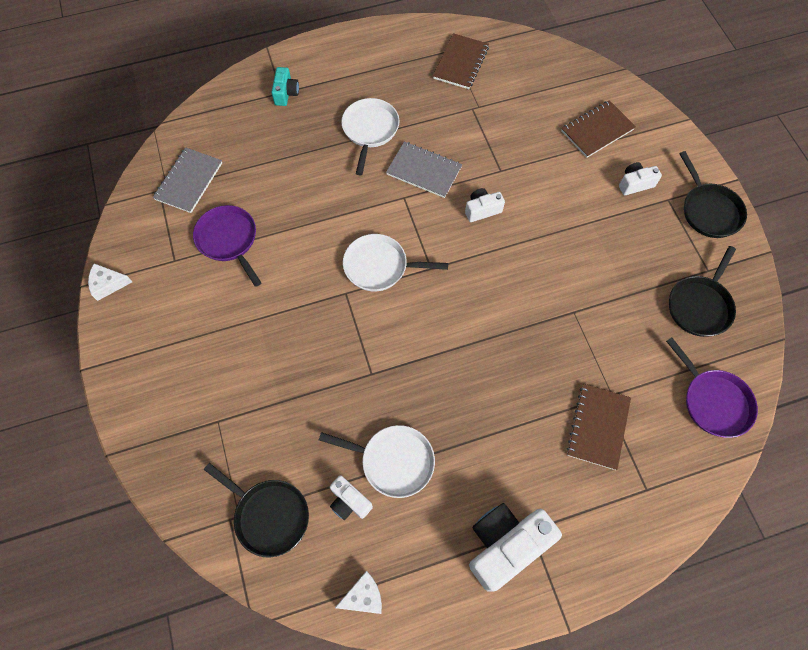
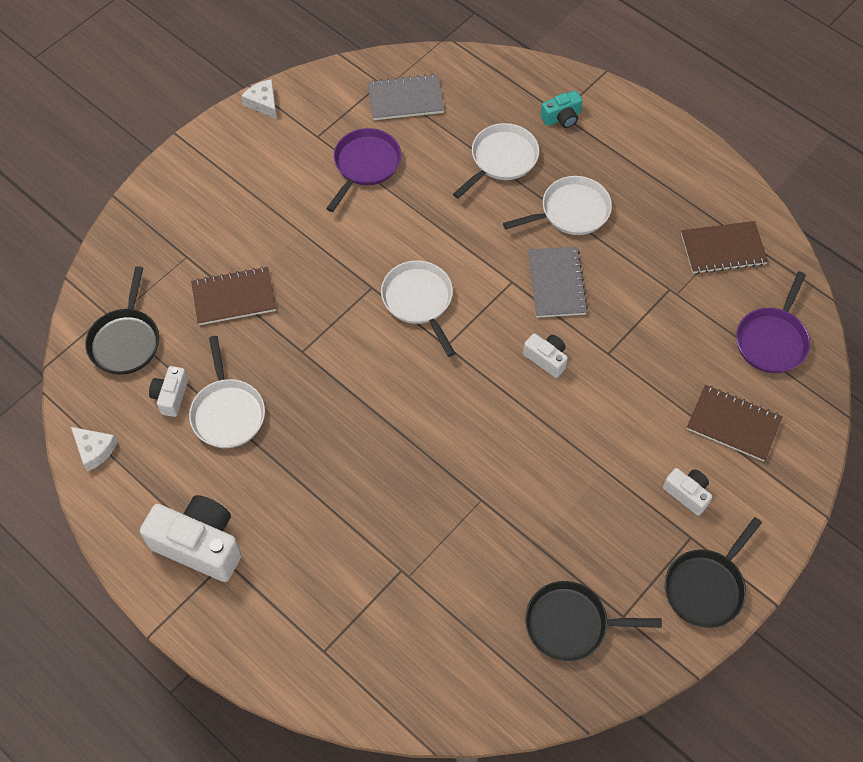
camera: 60 degrees right, 5 degrees down
(293, 148) = (501, 159): none -> white pan
(598, 427) = (365, 577): brown notebook -> brown notebook (234, 297)
(713, 401) = (461, 681): purple pan -> purple pan (772, 340)

